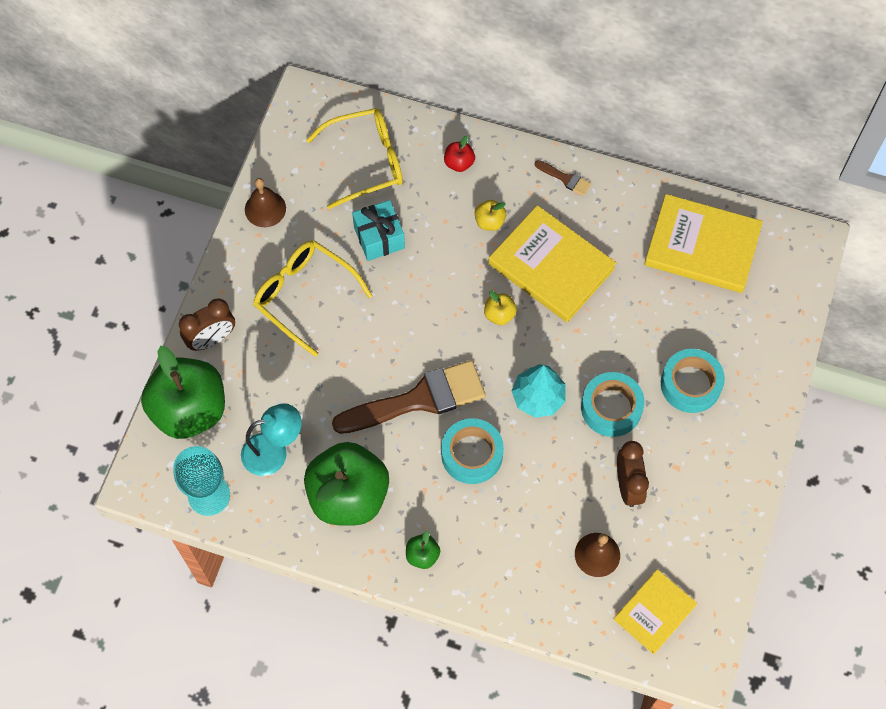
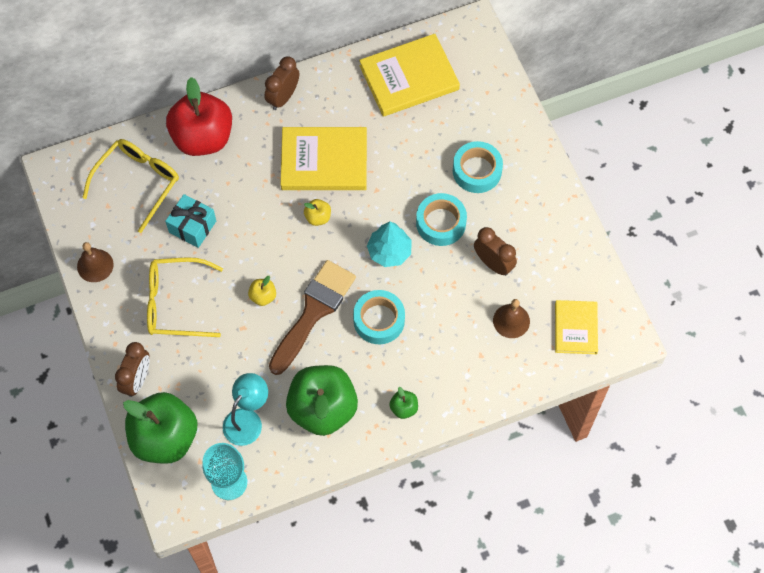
camera: 40 degrees left, 0 degrees up
(459, 163) = (203, 138): red apple -> red apple, size x2.44
(489, 222) = (258, 162): yellow apple -> yellow apple (263, 296)
(565, 179) = (283, 97): brown brush -> brown clock

